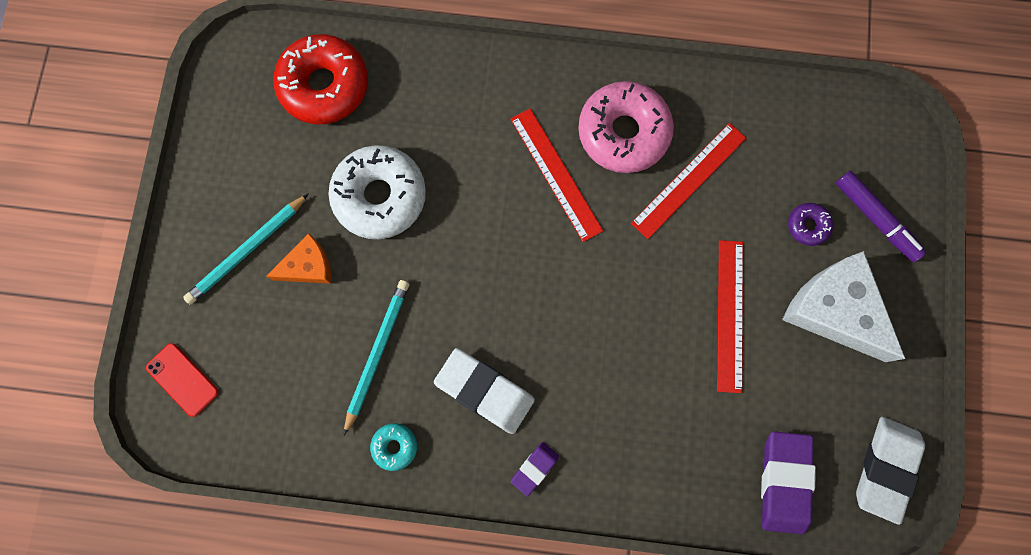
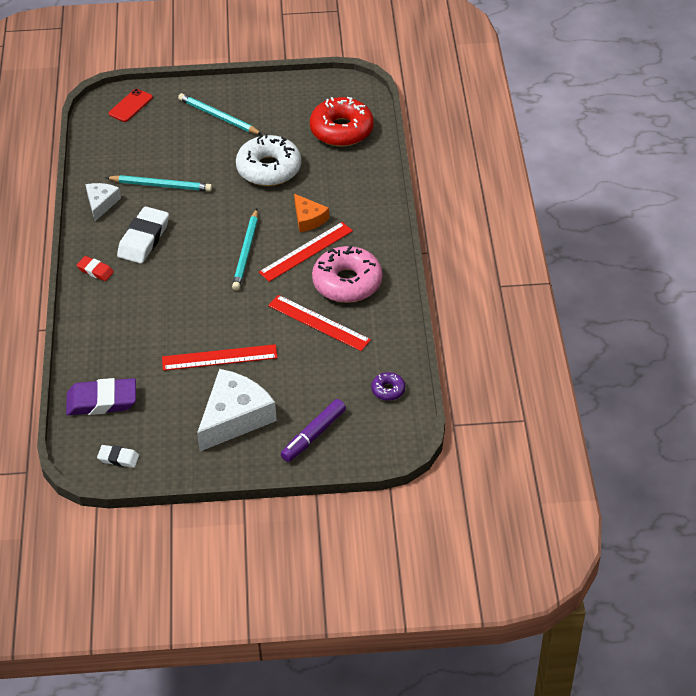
camera: 80 degrees right, 30 degrees down
(308, 266) = (213, 145): orange cheese -> orange cheese (308, 219)
(394, 446) = (101, 203): turquoise donut -> white cheese
(535, 468) = (95, 271): purple eraser -> red eraser
(540, 252) = (246, 252): none -> turquoise pencil
(807, 226) = (298, 395): purple donut -> purple donut (388, 390)
(885, 468) = (118, 458): white eraser -> white eraser, size x0.53

